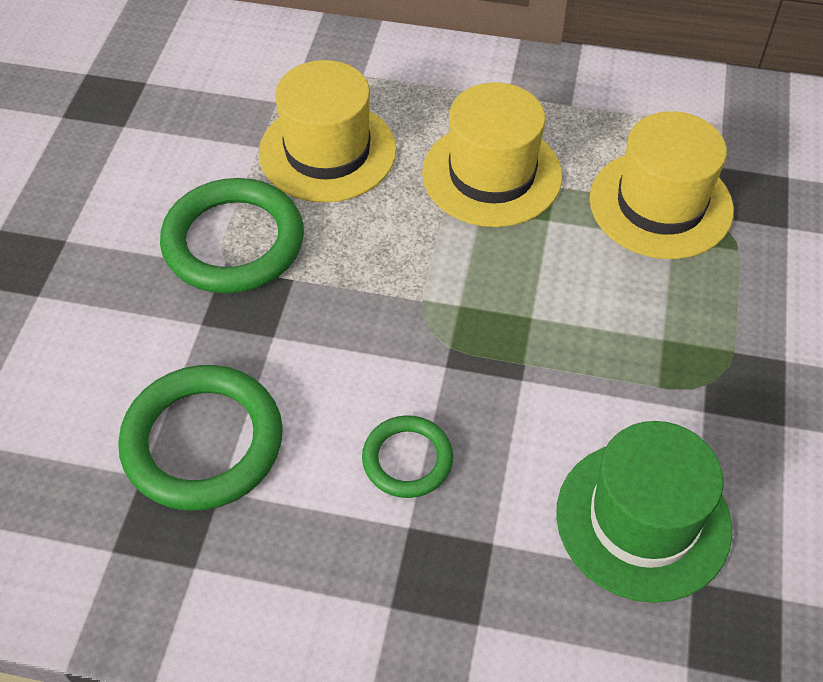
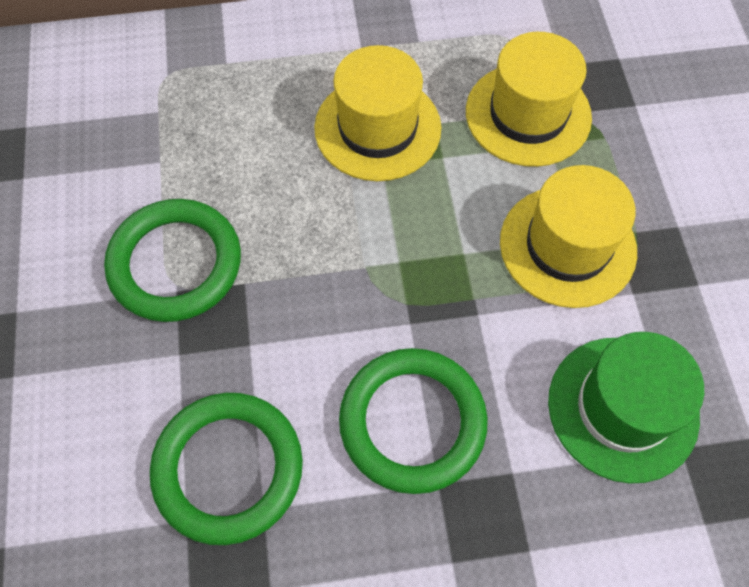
camera: 20 degrees left, 10 degrees up
(327, 151) = (224, 148): yellow hat -> yellow hat (567, 246)
(407, 459) = (412, 422): green ring -> green ring, size x1.79

